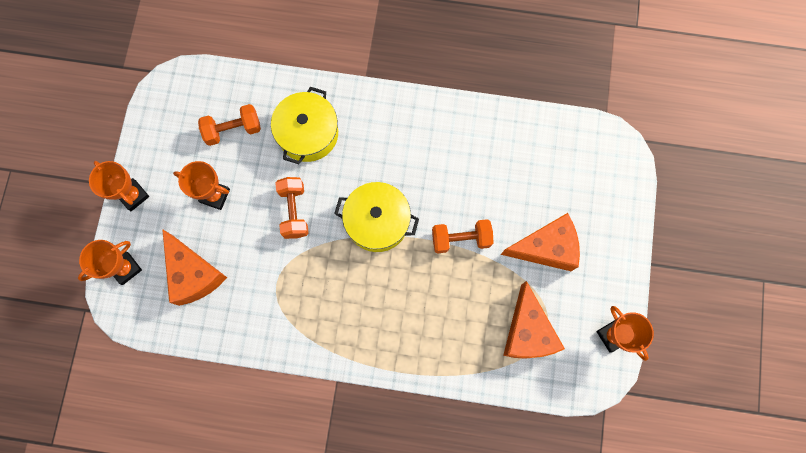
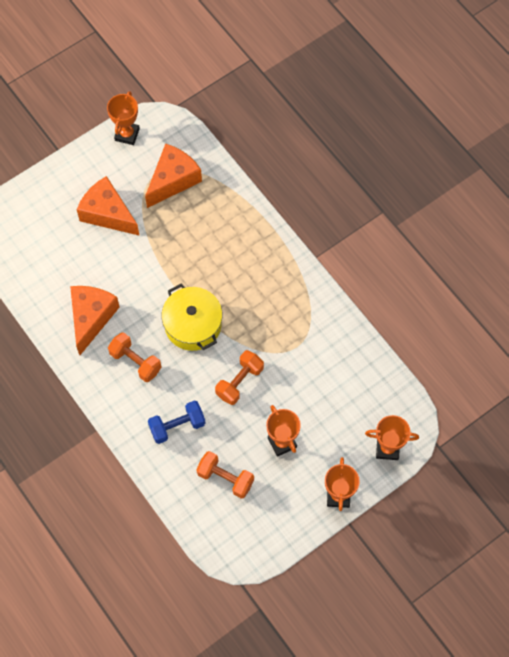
camera: 135 degrees left, 10 degrees down
(194, 274) = (345, 402): orange cheese -> orange cheese (91, 318)
(308, 133) = (177, 426): yellow pot -> blue dumbbell
(461, 239) = (153, 266): orange dumbbell -> orange dumbbell (135, 362)

